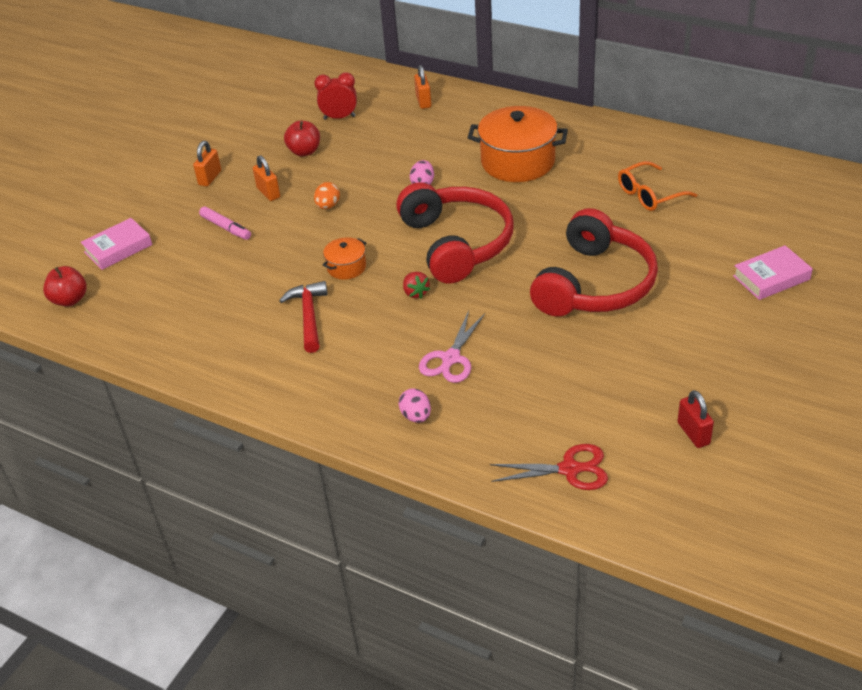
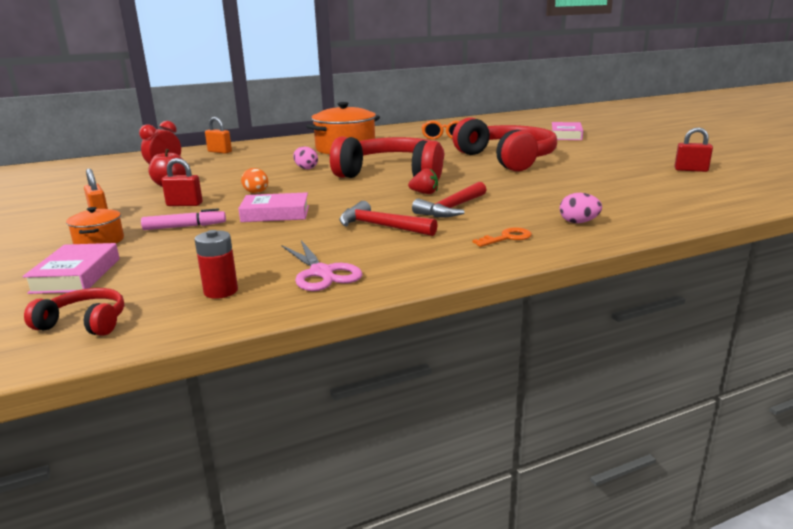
camera: 55 degrees left, 20 degrees down
(70, 300) = (85, 323): red apple -> red headphones
(141, 319) = (221, 291): none -> red battery
(268, 193) = (184, 204): orange padlock -> red padlock
(289, 249) = (275, 214): none -> pink book
(340, 393) = (507, 238): none -> orange key
(346, 267) = (346, 203): orange pot -> orange pot (99, 241)
(387, 329) = (452, 208): none -> red hammer
(451, 358) = (522, 200): pink scissors -> pink scissors (321, 273)
(569, 469) = (698, 198): red scissors -> none

